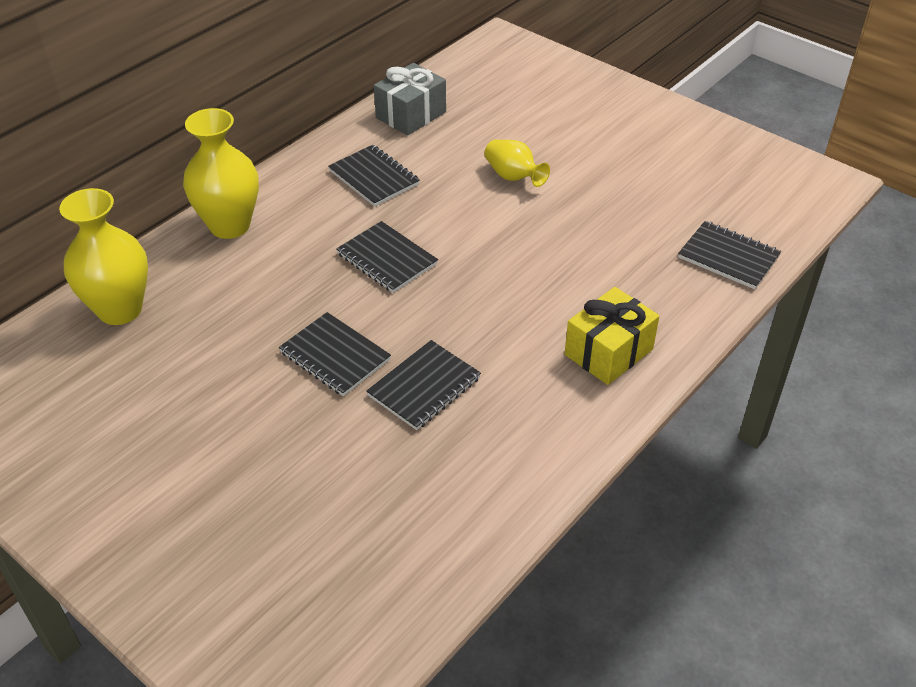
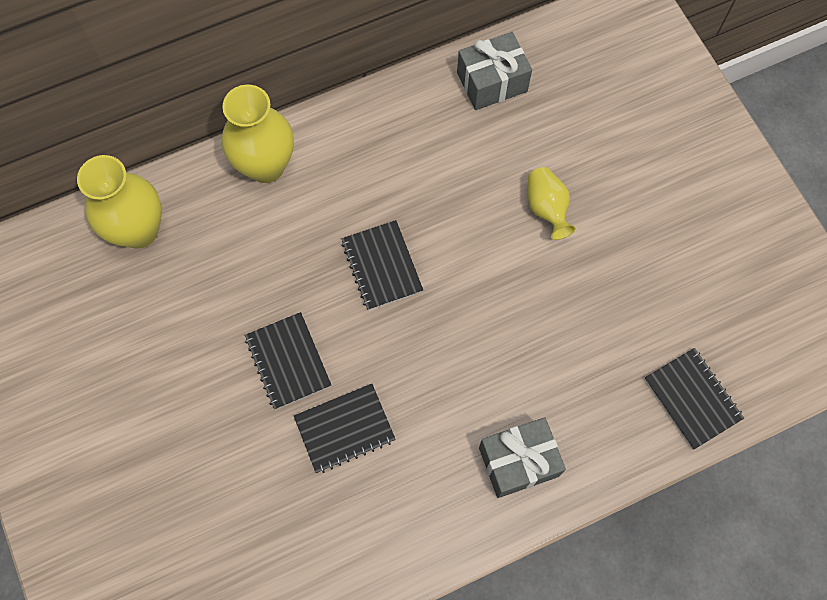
camera: 25 degrees right, 25 degrees up
(374, 178) = (418, 156): black notebook -> none
(608, 352) = (518, 461): yellow gift -> grey gift

